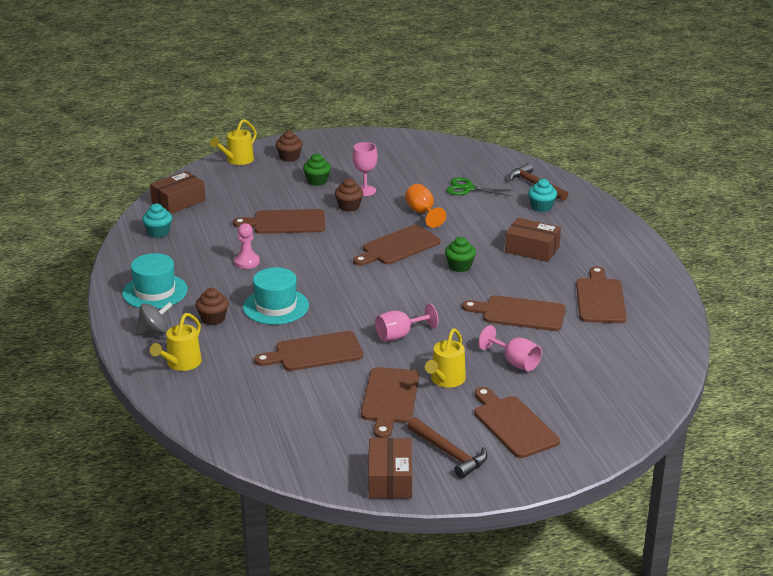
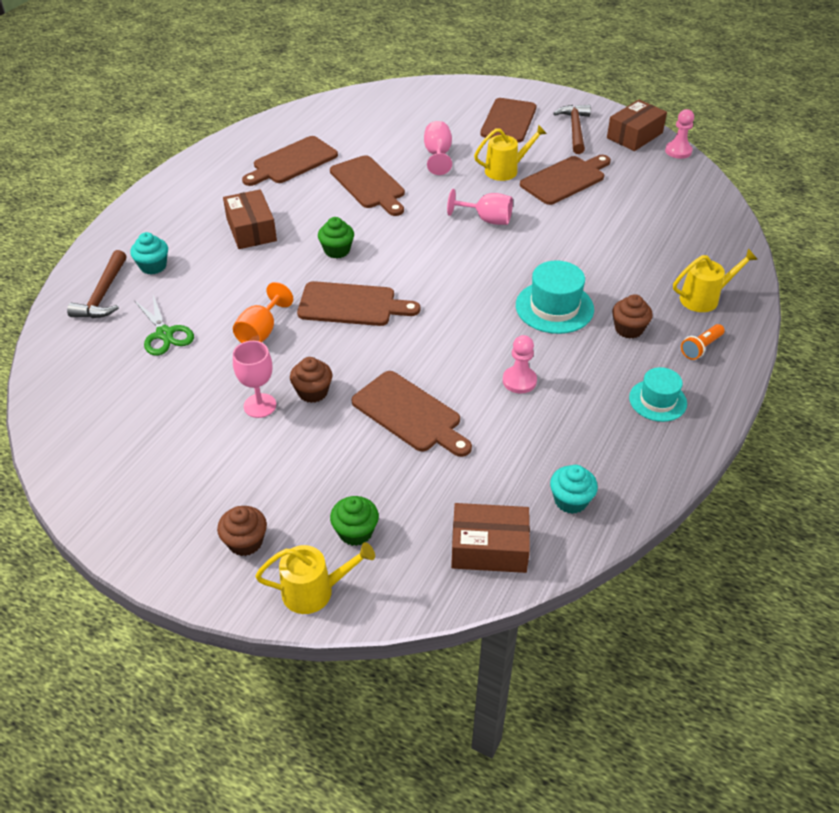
camera: 135 degrees left, 15 degrees up
(154, 332) = (701, 348): grey spinning top -> orange flashlight
(155, 292) = (657, 400): turquoise hat -> turquoise hat, size x0.66
(314, 353) = (575, 244): brown cutting board -> none
(317, 181) = (282, 463): green cupcake -> green cupcake (355, 532)
(331, 485) = (678, 151): none -> pink pawn

